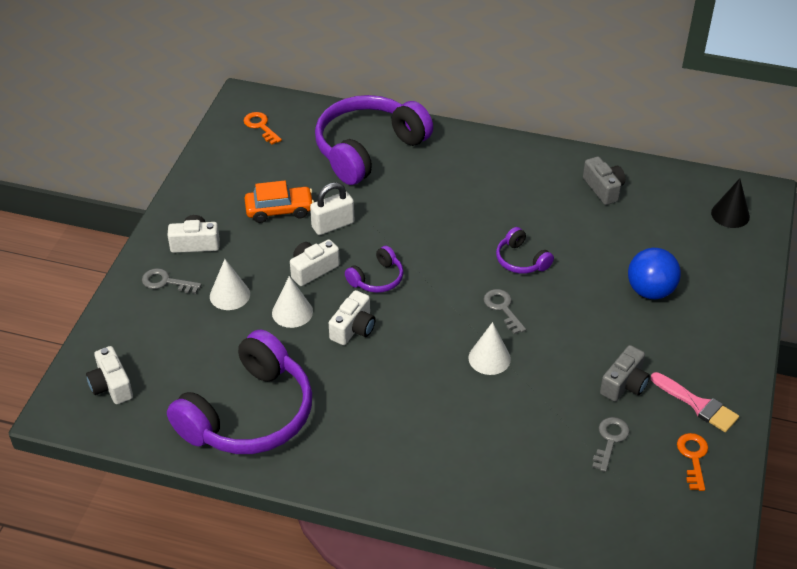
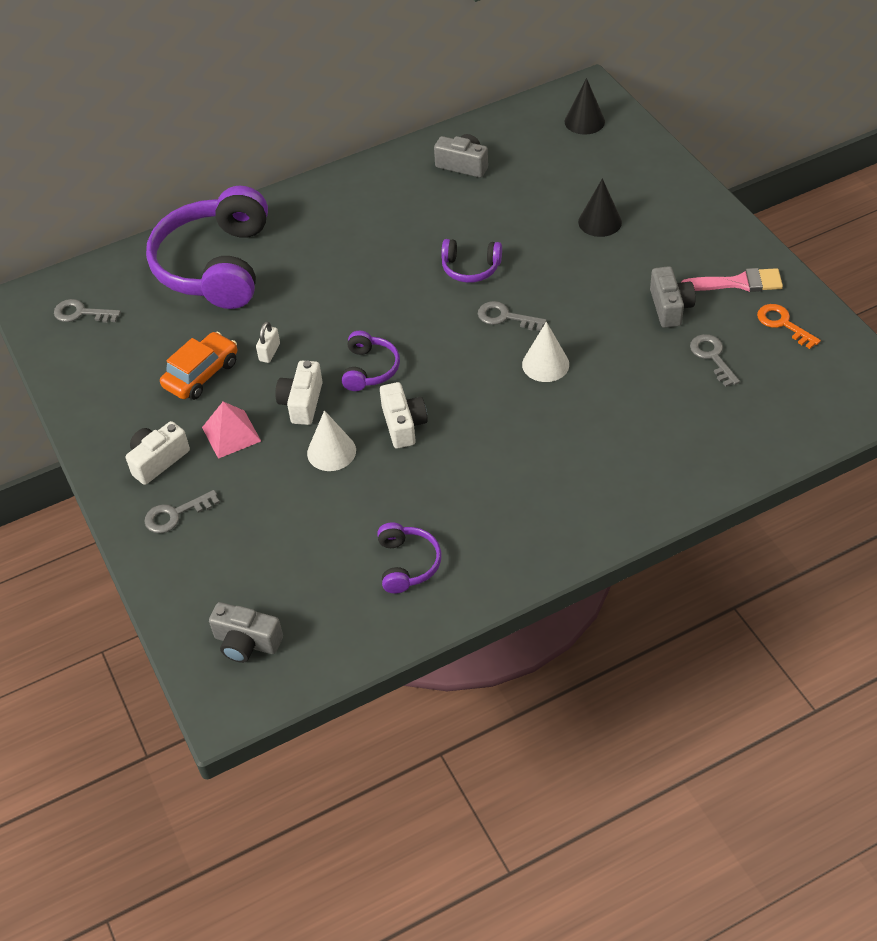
camera: 40 degrees left, 5 degrees up
(111, 385) = (246, 642): white camera -> grey camera
(230, 295) = (253, 480): white cone -> none
(249, 414) = (407, 564): purple headphones -> purple headphones, size x0.45
(251, 258) = (231, 434): none -> pink pyramid
(261, 126) = (81, 313): orange key -> grey key
(333, 225) = (269, 352): white padlock -> white padlock, size x0.60
(650, 291) = (600, 222): blue ball -> black cone

